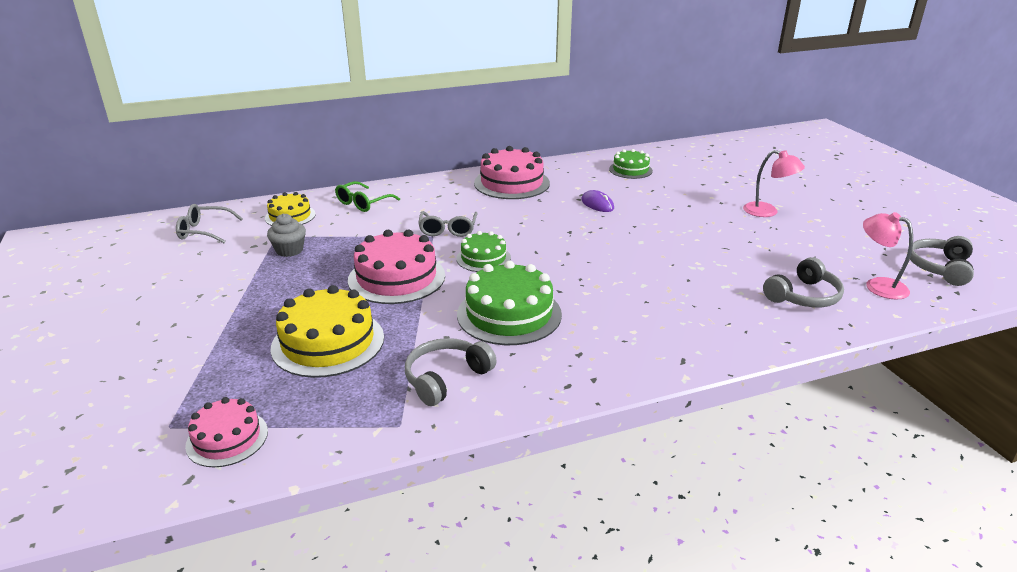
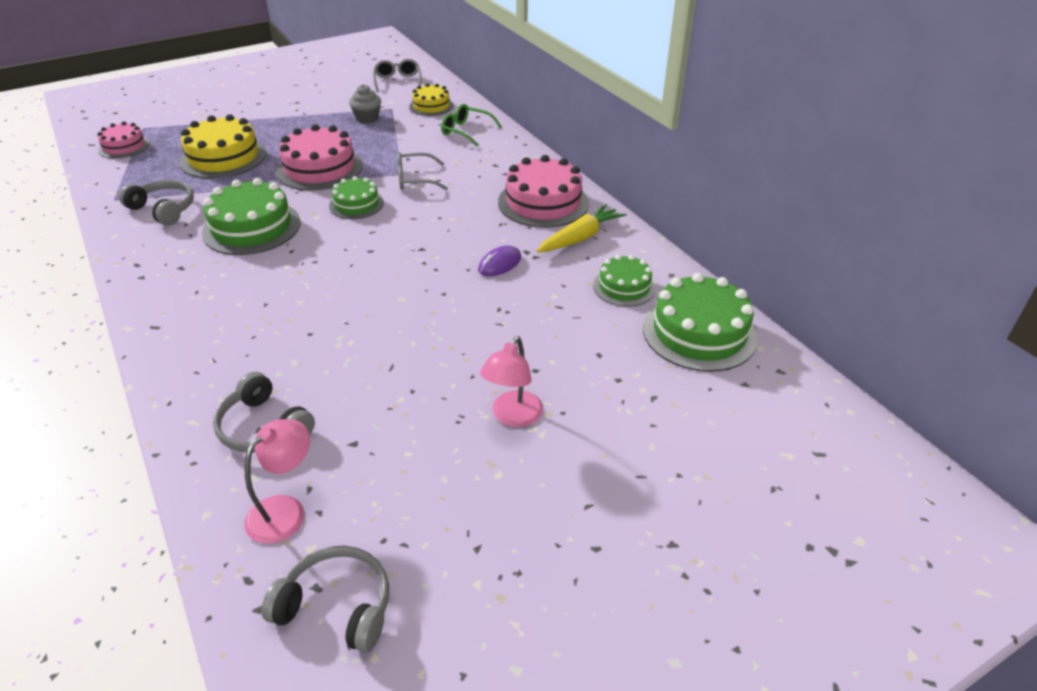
camera: 80 degrees right, 10 degrees up
(567, 176) = (580, 238): none -> yellow carrot
(679, 157) = (699, 332): none -> green cake

